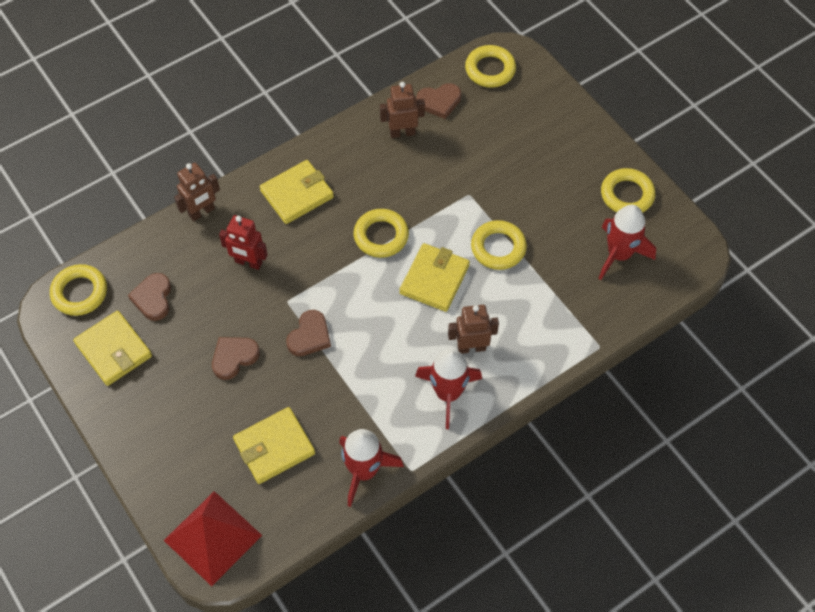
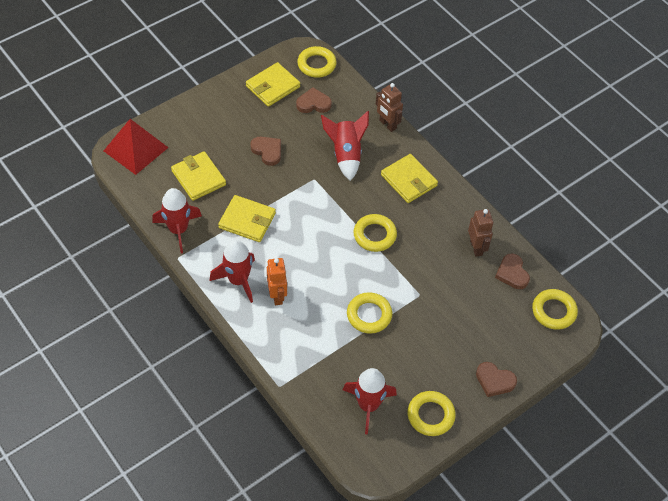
camera: 85 degrees right, 5 degrees down
(248, 262) = (346, 154): red robot -> red rocket
(309, 336) = (285, 194): brown heart -> brown heart (494, 381)
(434, 279) = (337, 271): yellow wallet -> yellow wallet (247, 220)
(471, 347) = (277, 296): brown robot -> orange robot

